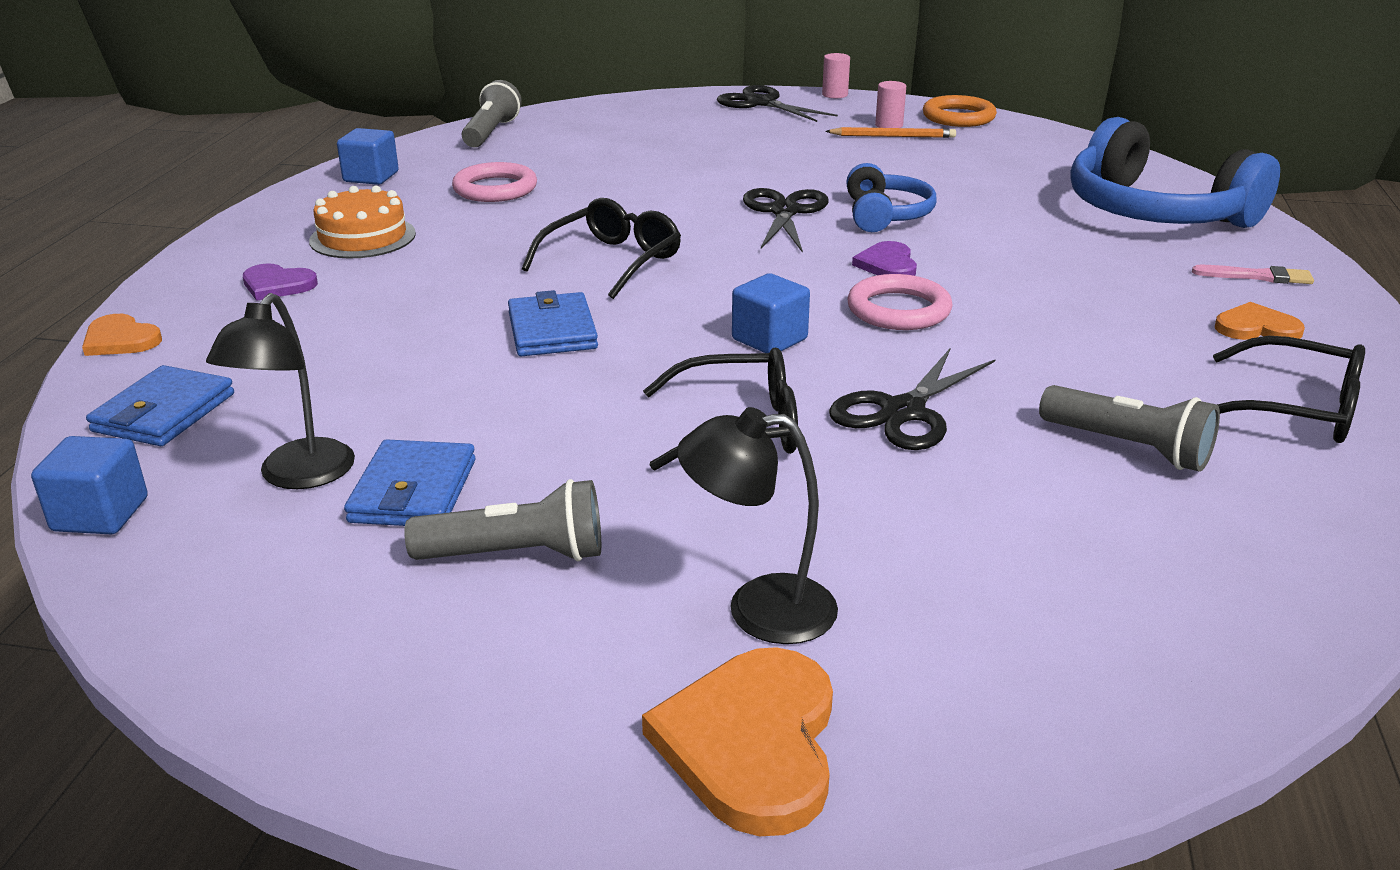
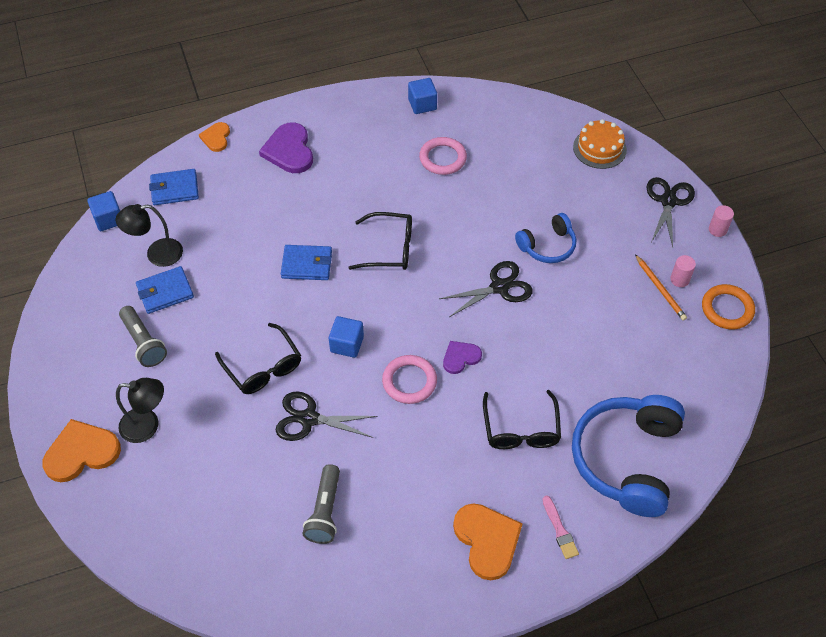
camera: 60 degrees right, 25 degrees up
(277, 285) = (289, 150): purple heart -> purple heart, size x1.71
(362, 237) = (353, 146): orange cake -> orange cake (599, 148)
(491, 132) = (518, 111): grey flashlight -> none
(552, 331) = (307, 264): blue wallet -> blue wallet turned 45 degrees clockwise
(759, 609) = (147, 426): black lamp -> black lamp turned 120 degrees clockwise
(885, 215) = (526, 332): blue headphones -> blue headphones (547, 246)
(1256, 328) = (487, 540): orange heart -> orange heart, size x1.71
(1295, 409) = (401, 572): black glasses -> black glasses (521, 429)

